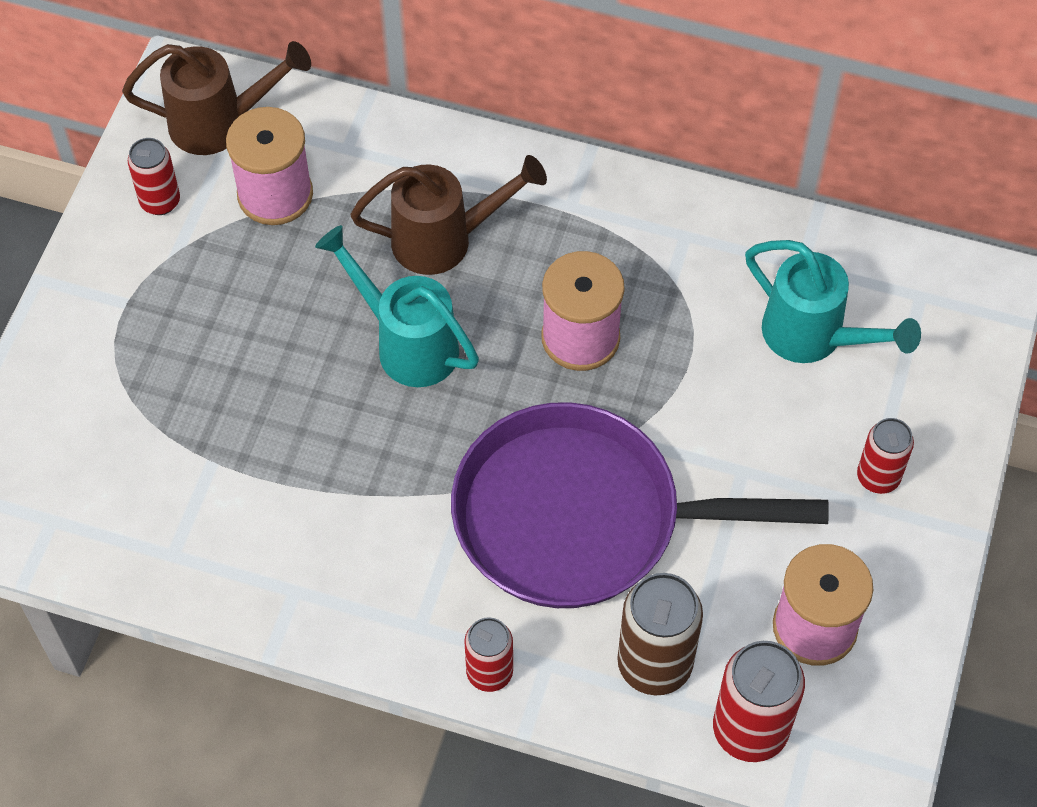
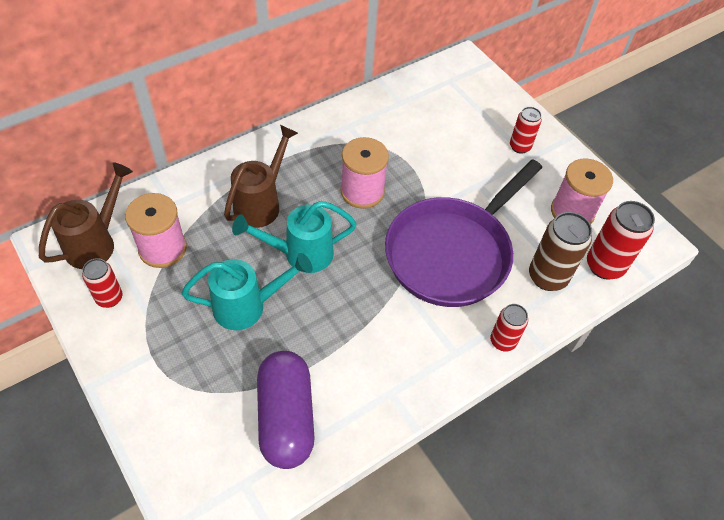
camera: 55 degrees left, 5 degrees down
(165, 502) = (286, 417): none -> purple capsule
(813, 337) = (437, 121): turquoise watering can -> turquoise watering can (247, 306)

